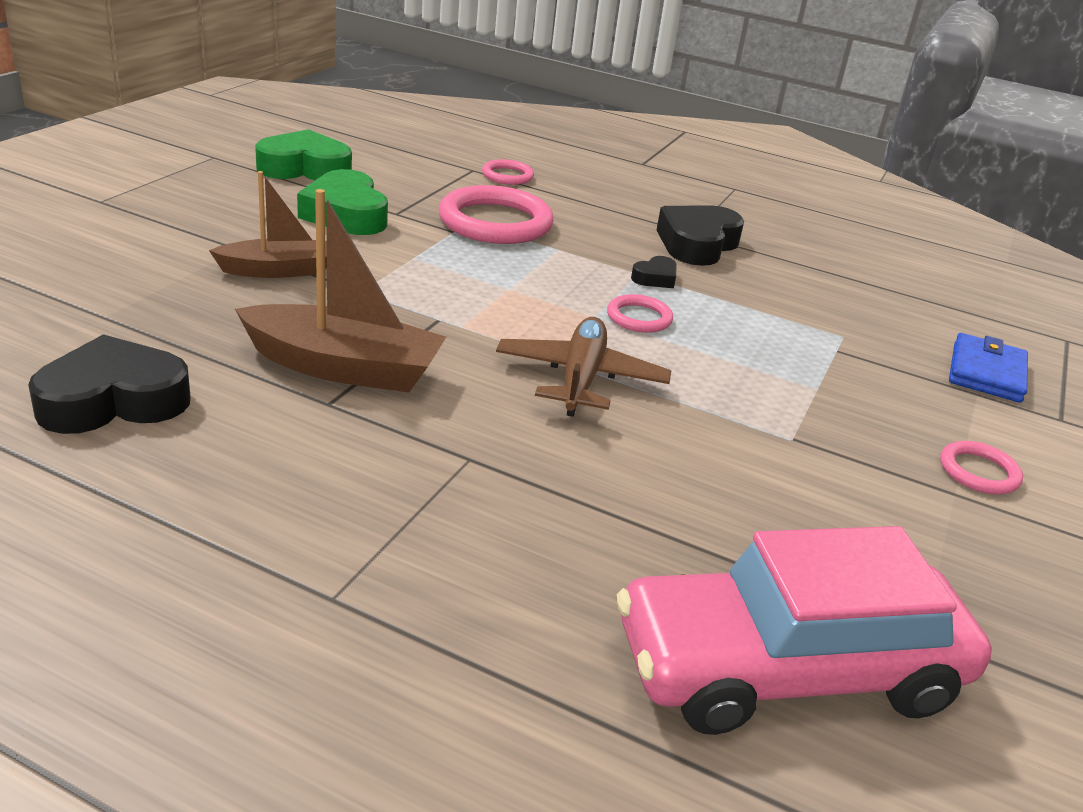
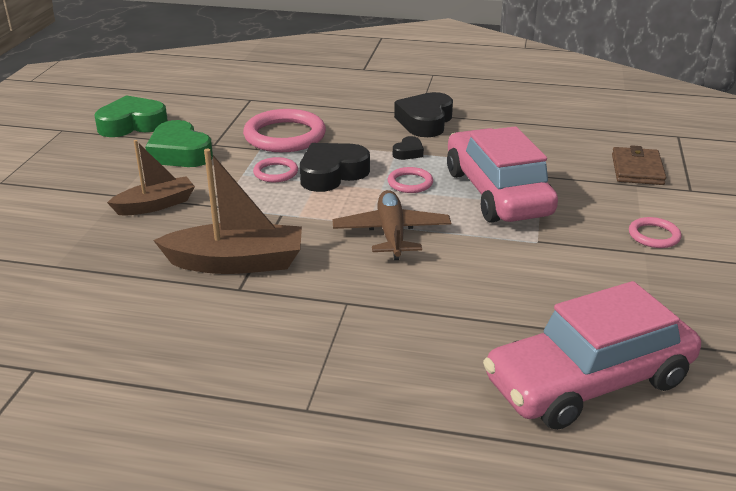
camera: 10 degrees left, 0 degrees up
(113, 400) = (97, 321): black heart -> black heart (332, 174)
(507, 176) = (276, 99): pink ring -> pink ring (275, 172)
(760, 358) = (497, 193): none -> pink car
(986, 373) = (637, 170): blue wallet -> brown wallet

